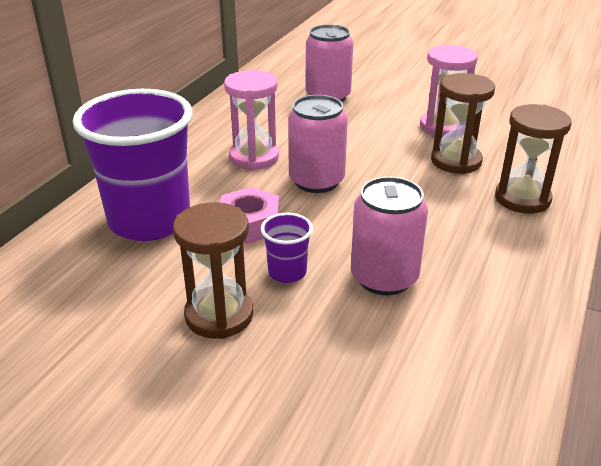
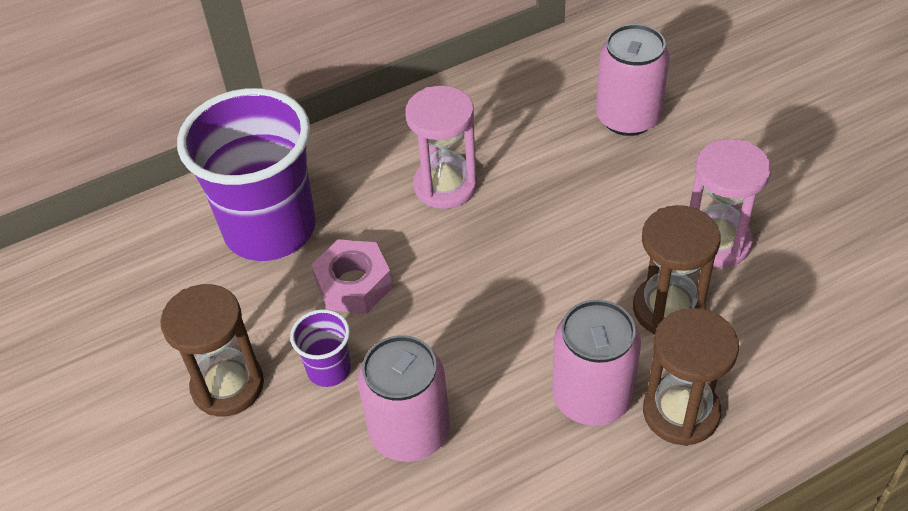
camera: 40 degrees right, 15 degrees up
(316, 181) = (476, 257): pink can -> pink can (592, 397)

